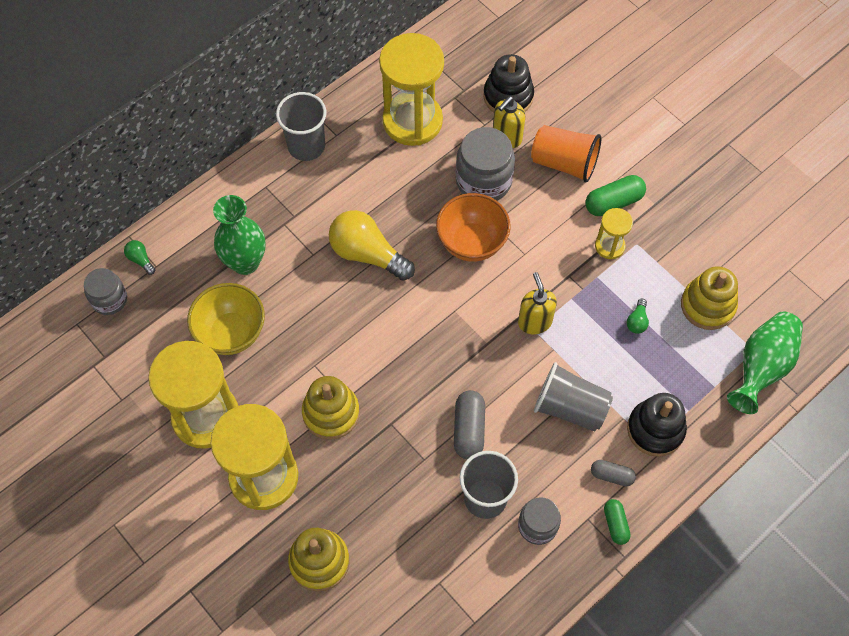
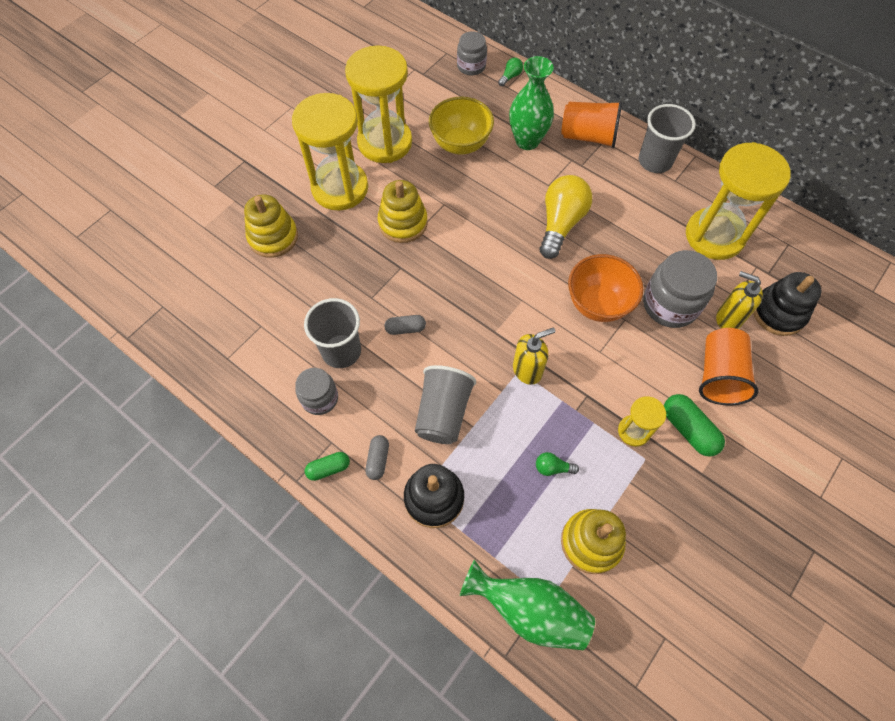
camera: 80 degrees right, 0 degrees up
(256, 200) = (588, 136): none -> orange cup
(469, 429) = (405, 328): grey capsule -> grey capsule, size x0.63

